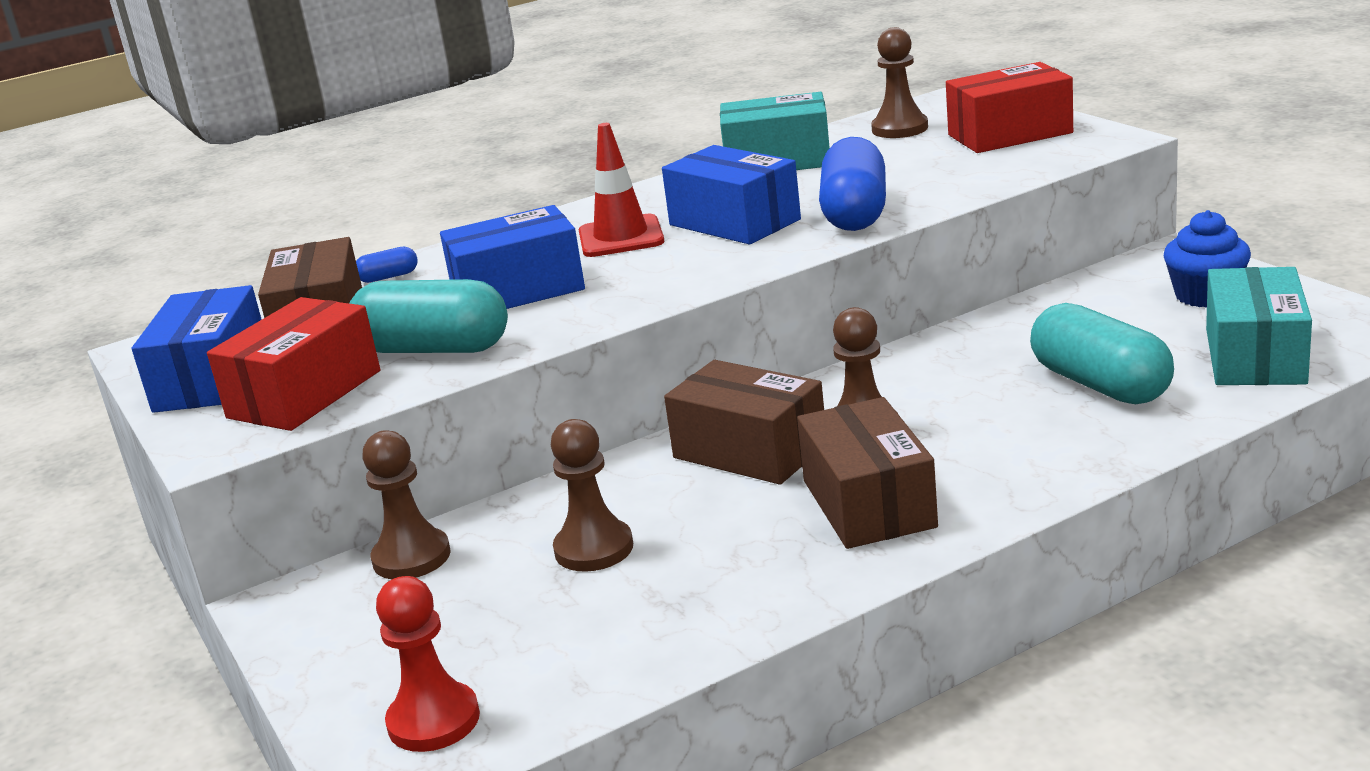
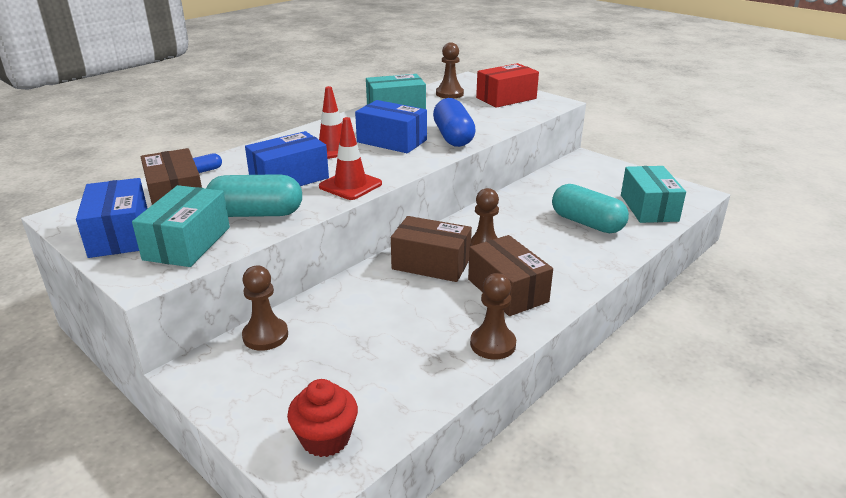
camera: 20 degrees left, 5 degrees up
(304, 394) = (187, 243): red box -> turquoise box
(434, 720) = (325, 438): red pawn -> red cupcake
(594, 549) = (372, 324): brown pawn -> brown pawn (493, 344)
(615, 302) = (350, 185): none -> red traffic cone
(1205, 295) = (610, 178): blue cupcake -> none

